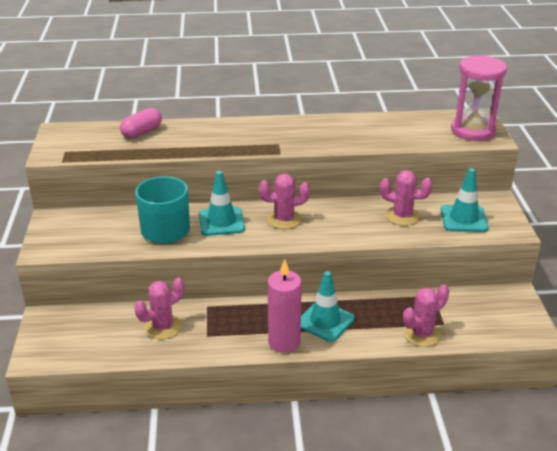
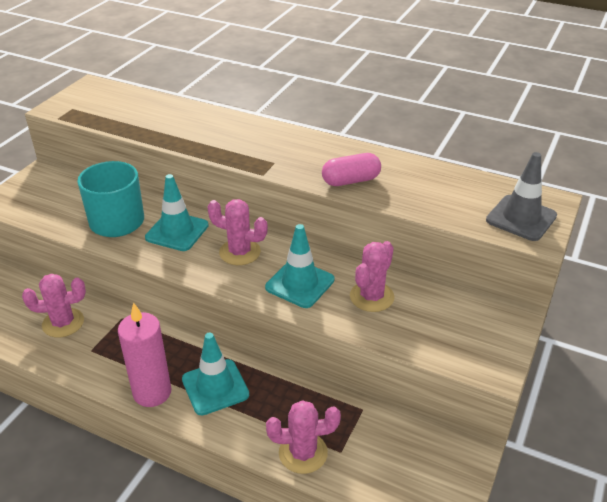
camera: 30 degrees right, 5 degrees up
(142, 132) = (158, 109): pink capsule -> pink capsule (351, 181)
(402, 216) = (371, 297): pink cactus -> pink cactus turned 75 degrees clockwise
(464, 219) = (443, 329): turquoise traffic cone -> turquoise traffic cone (300, 284)
(473, 131) = (521, 218): pink hourglass -> grey traffic cone

